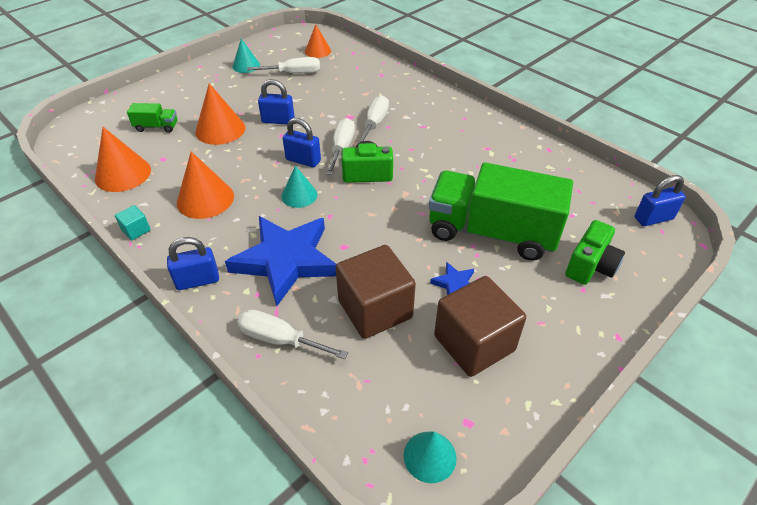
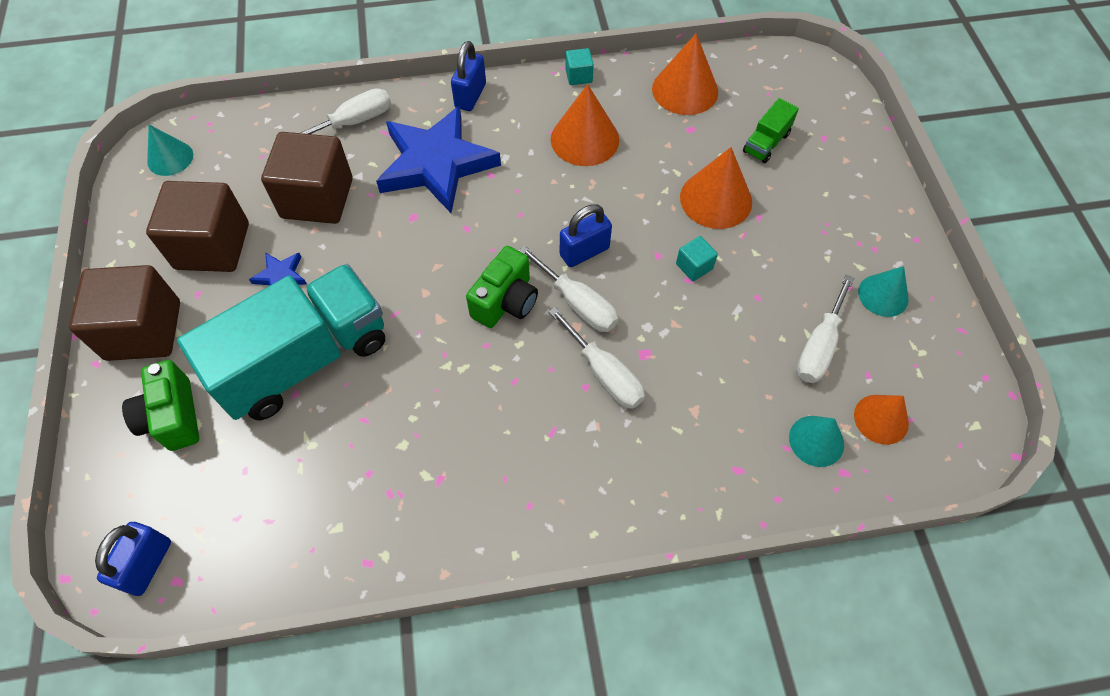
camera: 125 degrees right, 15 degrees up
(278, 120) = (694, 266): blue padlock -> turquoise cube
(299, 195) = (523, 218): turquoise cone -> turquoise cone (816, 440)
(492, 232) = (304, 360): green truck -> turquoise truck
(570, 329) = (143, 330): none -> brown cube

